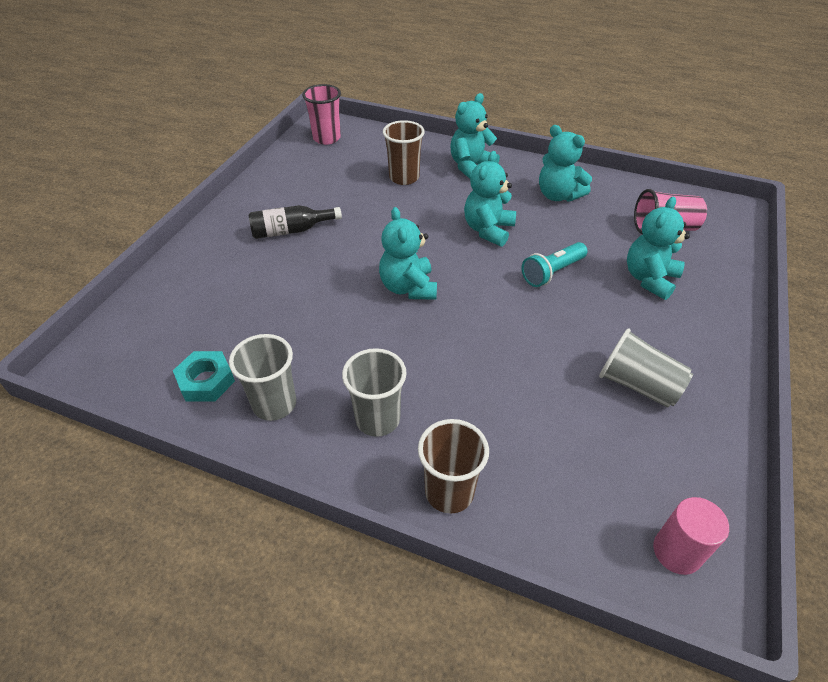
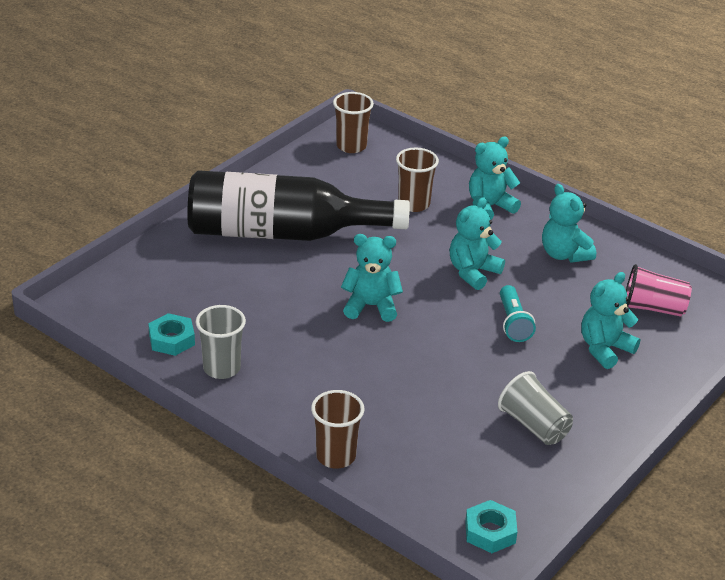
camera: 15 degrees right, 10 degrees down
(291, 230) = (282, 233): black bottle -> black bottle, size x2.45
(326, 138) = (351, 146): pink cup -> brown cup
(377, 419) = (300, 398): grey cup -> none
(408, 287) = (371, 306): turquoise teddy bear -> turquoise teddy bear turned 90 degrees clockwise
(552, 272) = (513, 323): turquoise flashlight -> turquoise flashlight turned 75 degrees counterclockwise
(677, 551) = (490, 532): pink cylinder -> turquoise nut

